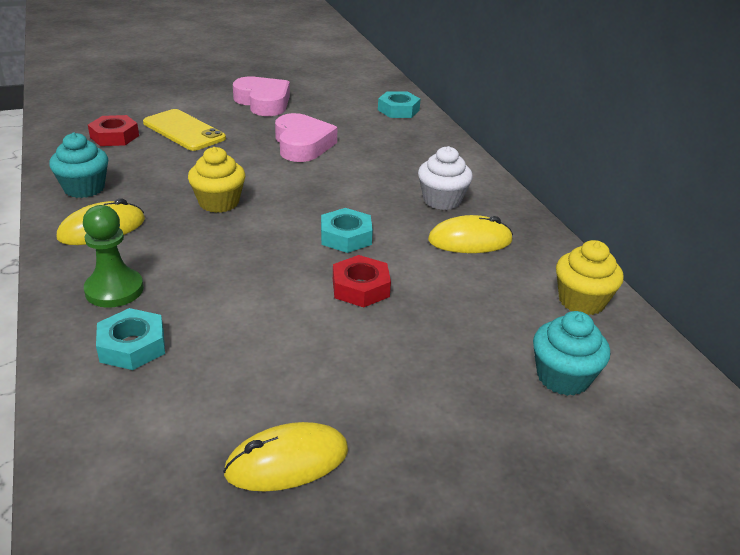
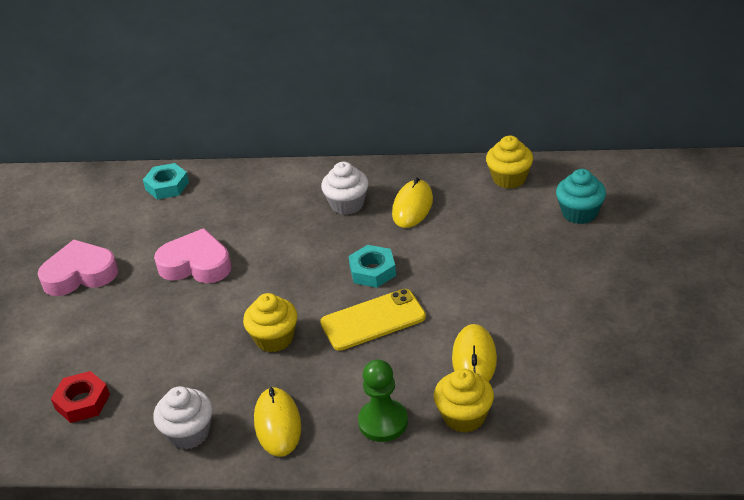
camera: 60 degrees left, 5 degrees up
(84, 188) = (189, 433): turquoise cupcake -> white cupcake
(132, 346) = (464, 416): turquoise nut -> yellow cupcake
(184, 131) = (106, 344): yellow phone -> yellow phone (373, 320)
(287, 461) = (611, 352): yellow mouse -> yellow mouse (474, 359)
(360, 288) = (446, 279): red nut -> none

